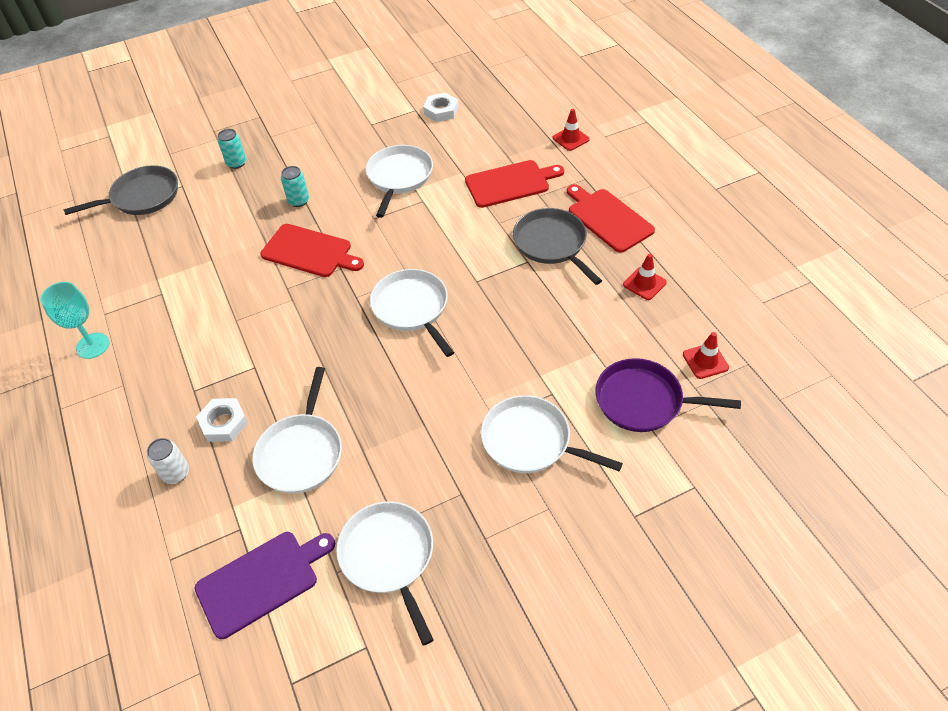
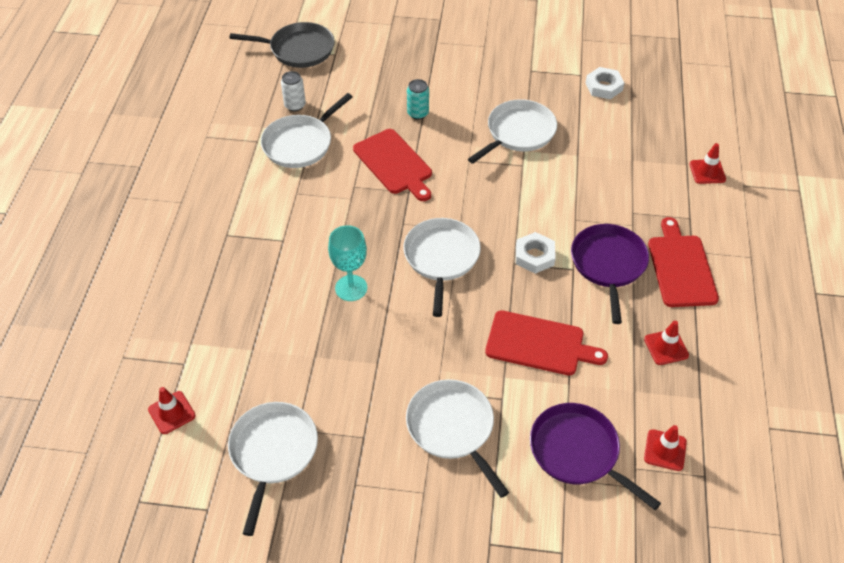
camera: 30 degrees right, 0 degrees up
(93, 346) = (181, 158): turquoise goblet -> turquoise goblet (351, 288)
(176, 473) = (170, 294): white can -> white can (295, 105)
(224, 423) = (230, 273): white nut -> white nut (534, 256)
(236, 163) = (392, 54): turquoise can -> none
(261, 581) = (171, 412): purple cutting board -> red traffic cone
(301, 453) = (268, 331): white pan -> white pan (300, 144)
(510, 183) = (614, 187): red cutting board -> red cutting board (539, 344)
(552, 244) = (608, 264): grey pan -> purple pan

